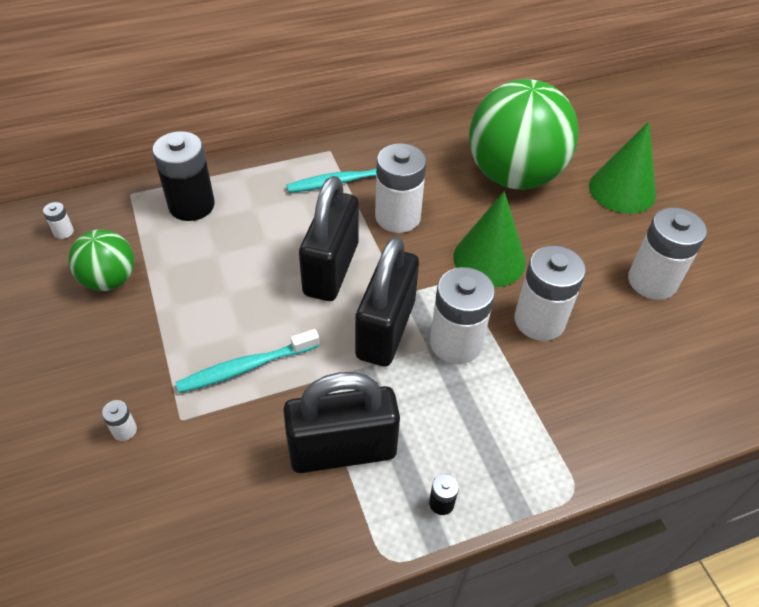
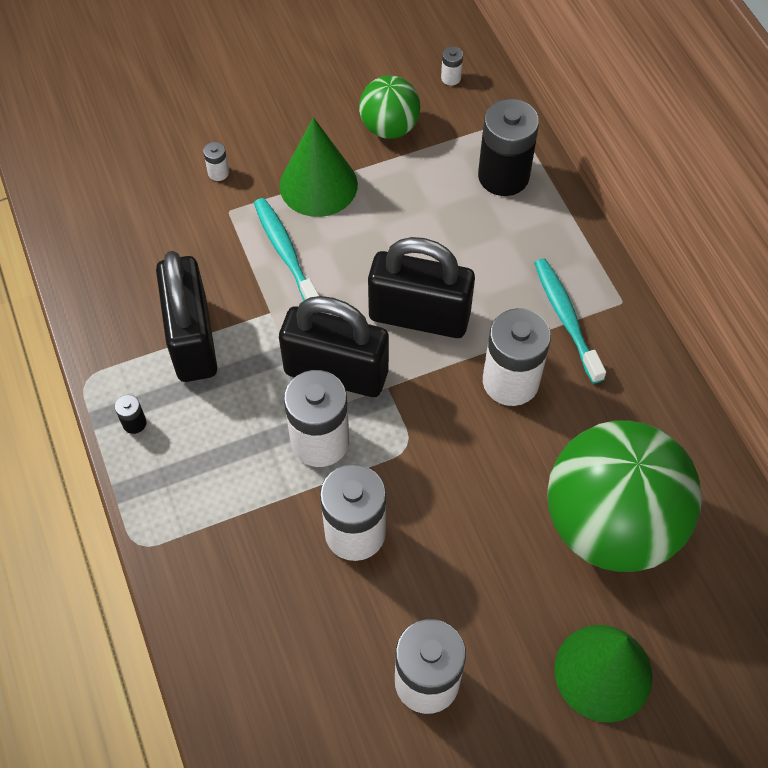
camera: 90 degrees right, 10 degrees up
(489, 259) = (449, 483): green cone -> green cone (318, 185)

